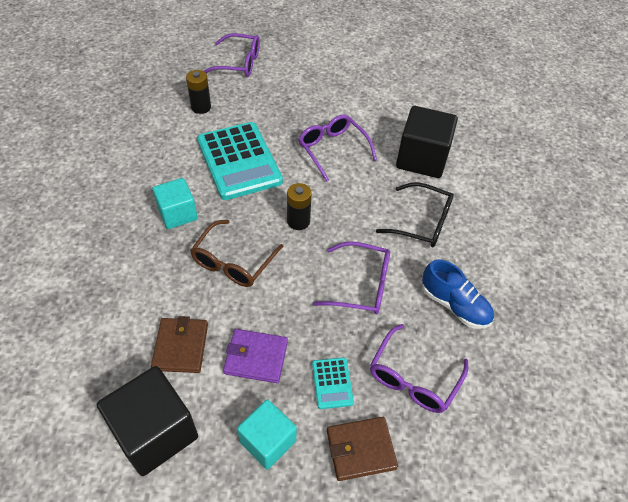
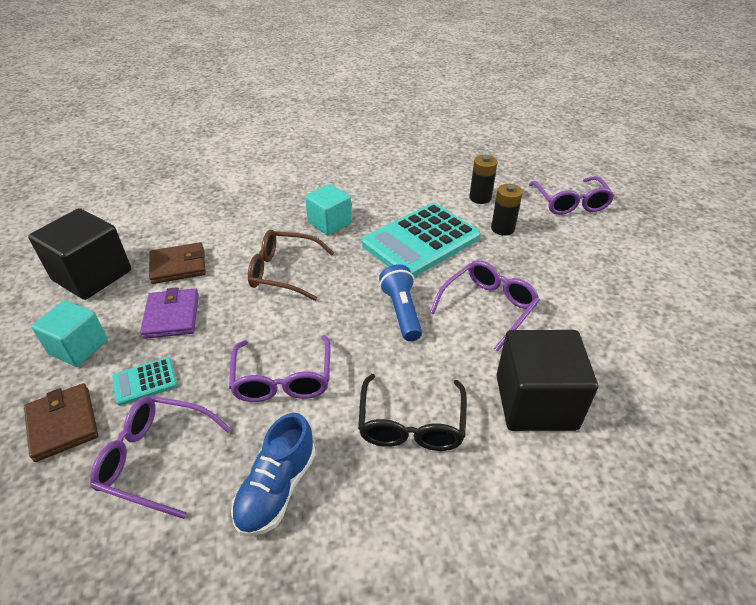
camera: 75 degrees right, 10 degrees down
(298, 221) = (357, 304): black battery -> black battery (502, 228)
(317, 197) = (401, 311): none -> blue flashlight

